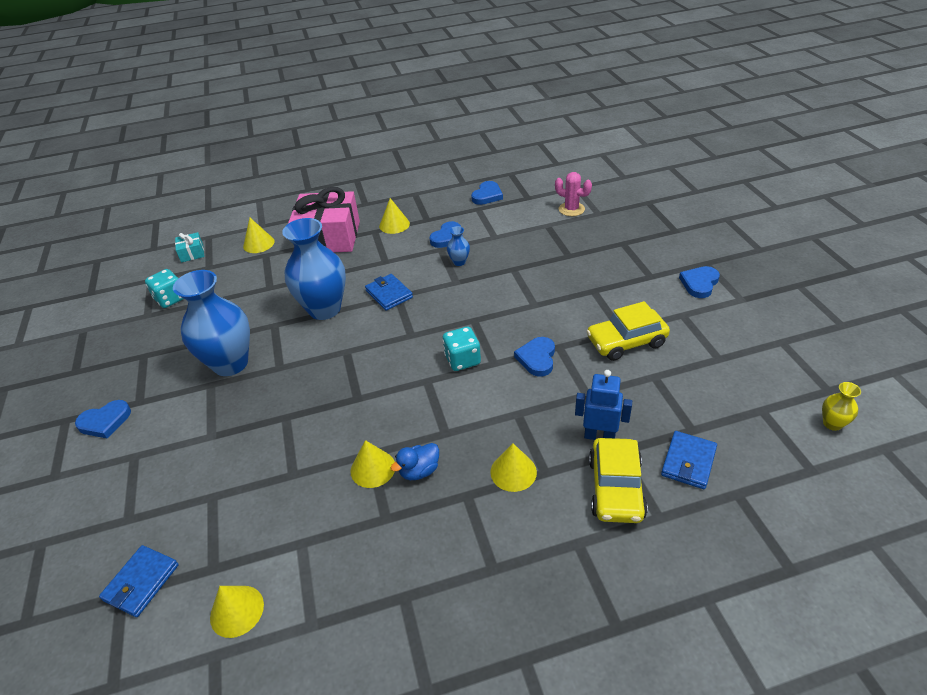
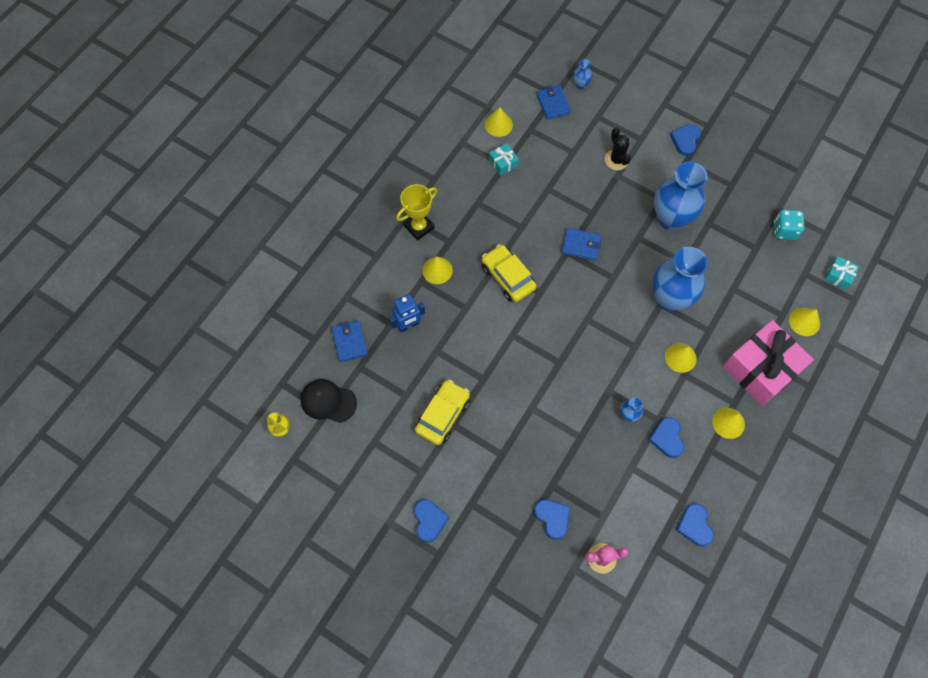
camera: 135 degrees right, 25 degrees up
(77, 582) = (580, 84): none -> blue vase
(188, 452) = (616, 160): none -> black cactus
(299, 547) = (503, 163): none -> turquoise gift
(373, 468) = (511, 220): yellow cone -> yellow cone (680, 357)
(389, 294) = (642, 344): blue wallet -> blue wallet (581, 245)
(419, 471) = (486, 236): blue duck -> none
(462, 360) = (533, 323): turquoise dice -> none
(488, 541) = (419, 227): none -> yellow trophy
(537, 358) = (488, 358): blue heart -> blue heart (552, 518)
(616, 488) = (377, 298): yellow car -> yellow car (508, 277)
(754, 418) = (328, 401): none -> black cap

